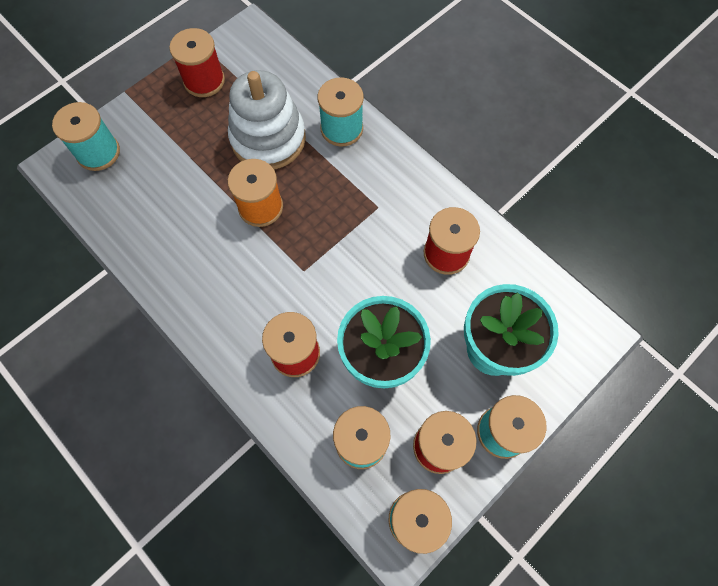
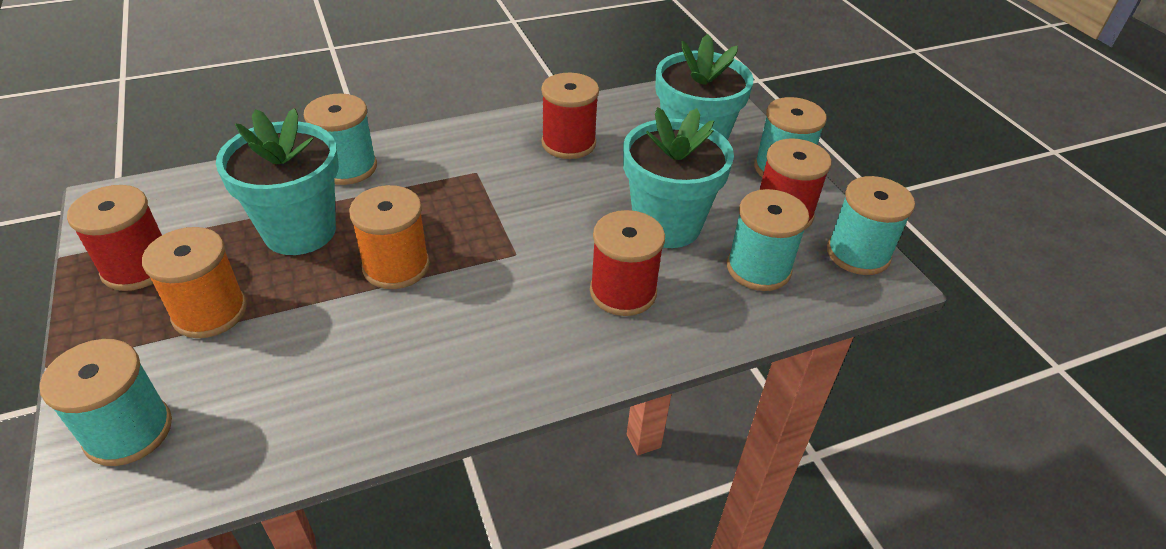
camera: 70 degrees left, 25 degrees down
(185, 135) = (210, 312): none -> orange spool
(268, 138) = (300, 231): white stacking toy -> turquoise flower pot

